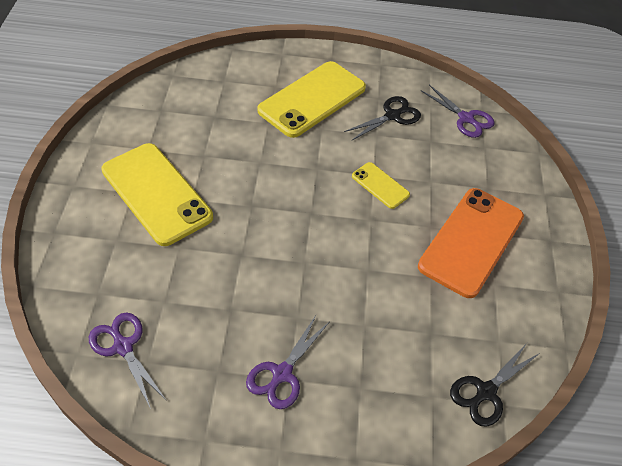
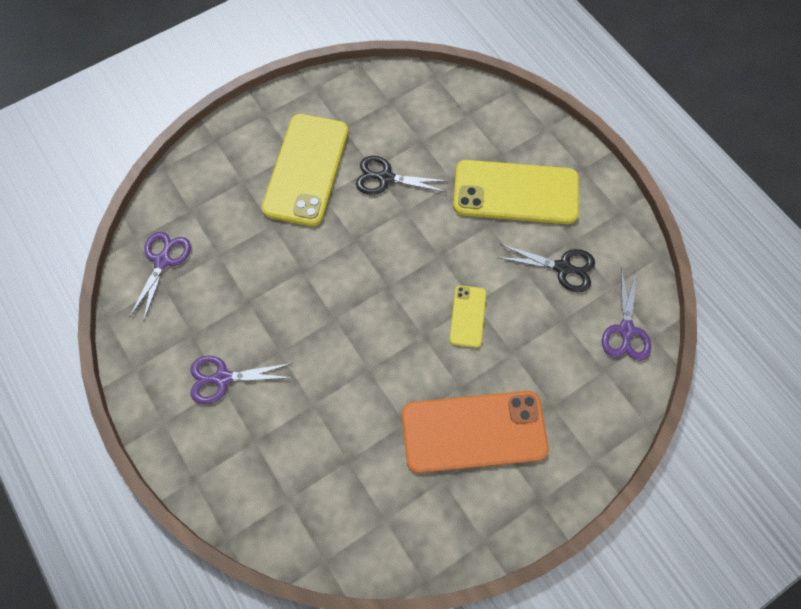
camera: 55 degrees right, 15 degrees up
(486, 392) = (326, 539): black scissors -> black scissors (386, 178)

